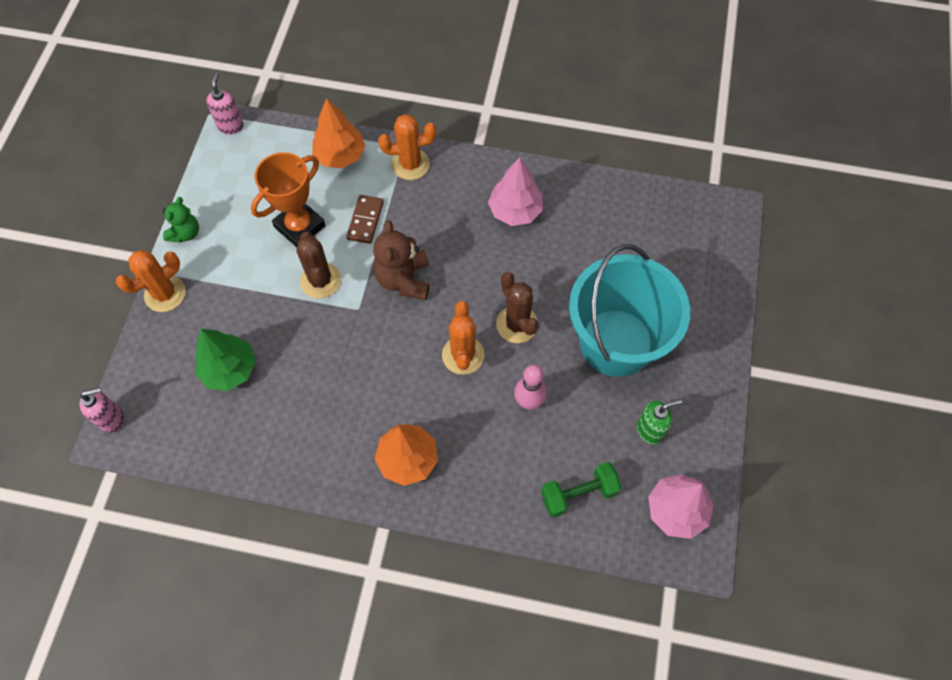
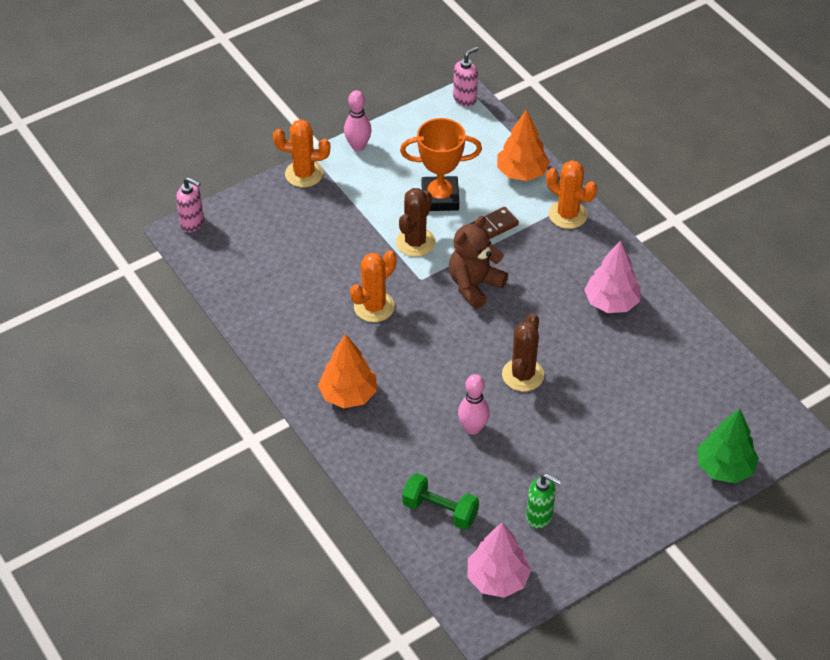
camera: 45 degrees right, 15 degrees down
(185, 233) = (358, 146): green teddy bear -> pink bowling pin
(229, 369) = (294, 250): green tree -> green tree (724, 467)
(463, 355) = (460, 363): orange cactus -> orange cactus (374, 307)
(616, 342) = (584, 444): turquoise bucket -> none

